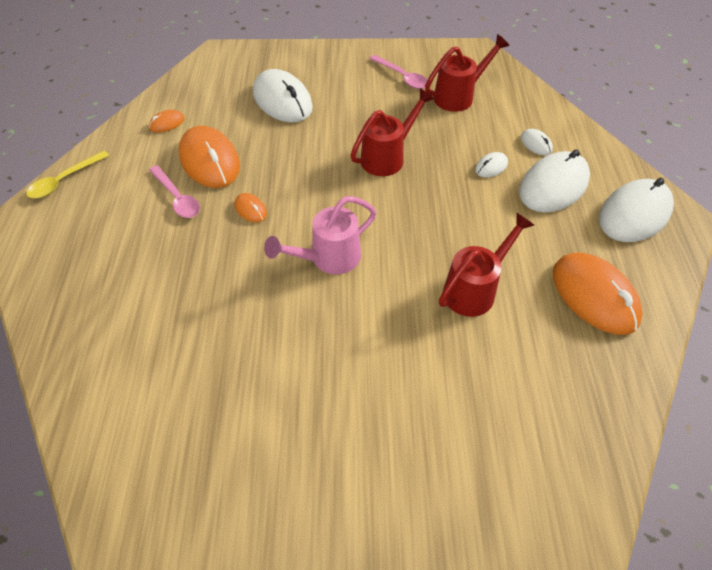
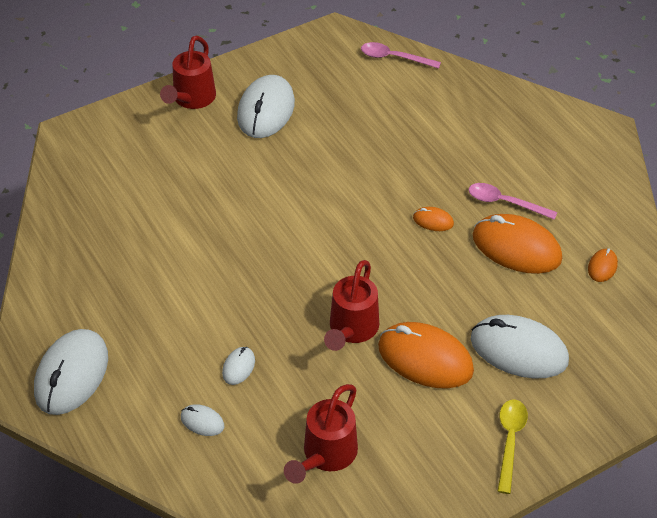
camera: 150 degrees right, 5 degrees down
(64, 180) = (616, 174): yellow spoon -> yellow spoon (510, 441)
(329, 258) = (332, 210): pink watering can -> none
(402, 77) = (414, 455): pink spoon -> pink spoon (394, 58)
(474, 289) = (197, 237): red watering can -> red watering can (192, 99)
(553, 186) = (164, 372): white mouse -> white mouse (266, 110)
(594, 296) = (94, 274): orange mouse -> orange mouse (425, 358)

